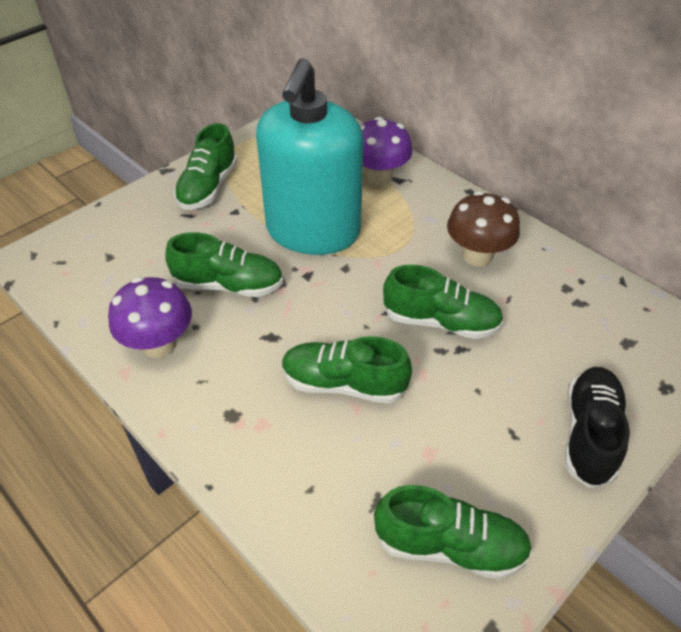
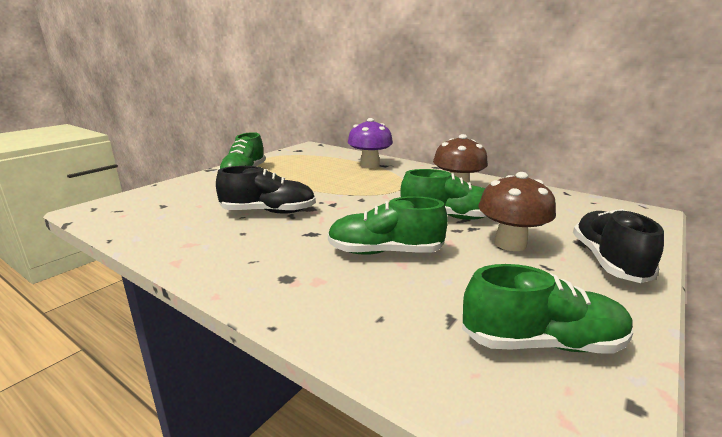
camera: 10 degrees left, 25 degrees down
(159, 344) = (210, 244): purple mushroom -> none
(229, 285) = (268, 212): green shoe -> black shoe
(313, 231) = (330, 186): turquoise soap dispenser -> none
(492, 386) = (510, 244): none -> brown mushroom

